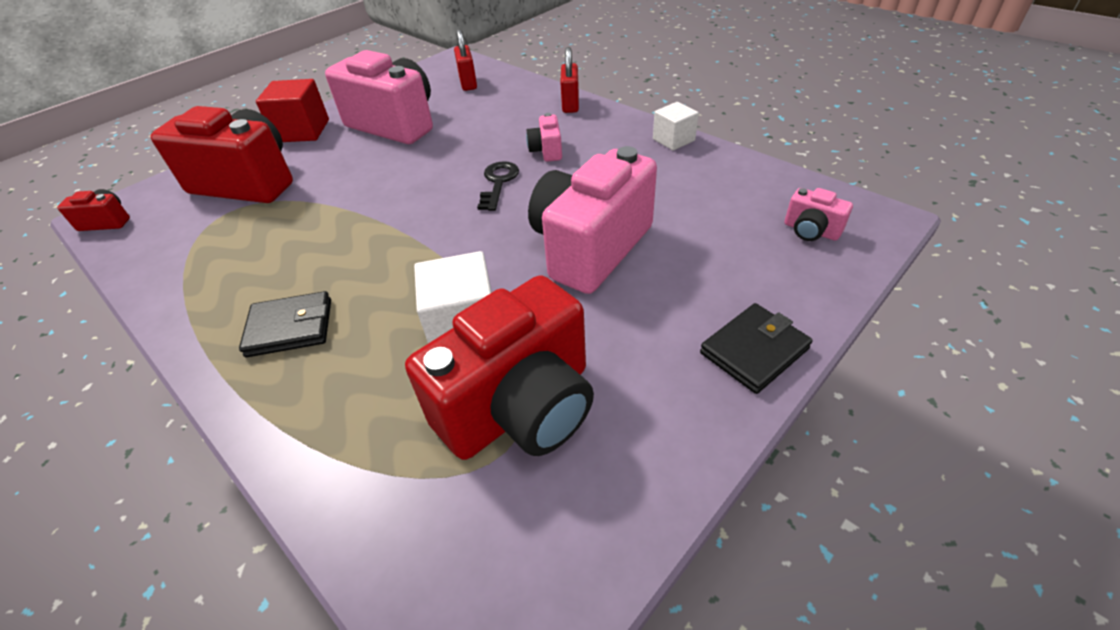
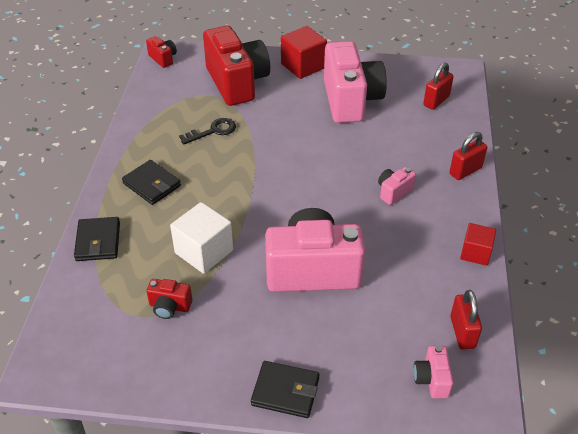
camera: 50 degrees right, 0 degrees up
(311, 439) = (98, 241): none -> black wallet
(498, 183) = (336, 189): black key -> black key (213, 131)
(520, 407) = (169, 307): red camera -> red camera, size x0.43
(673, 140) = (475, 253): white cube -> red cube
(764, 187) = (462, 332): none -> red padlock

